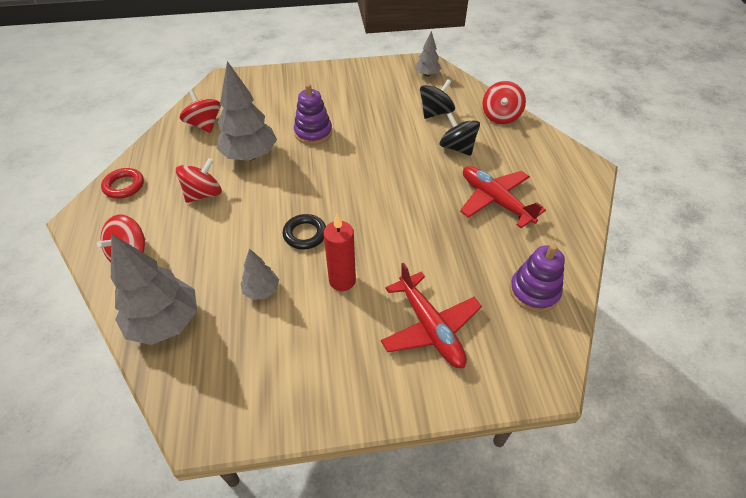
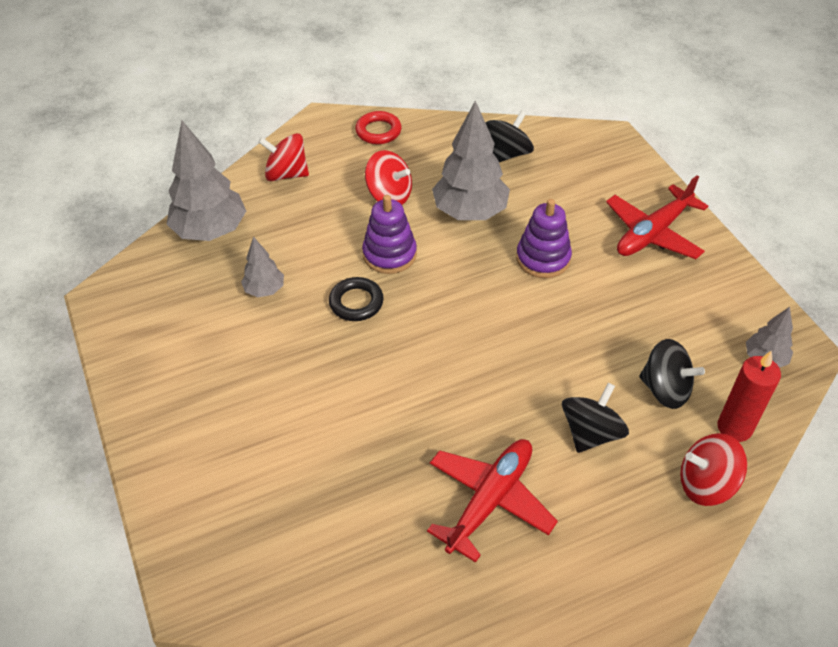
camera: 75 degrees right, 0 degrees up
(204, 125) = (507, 154): red spinning top -> black spinning top
(342, 280) = (296, 356): red candle -> red candle (734, 428)
(430, 328) = (246, 457): red plane -> red plane (653, 233)
(534, 291) = (328, 569): purple stacking toy -> purple stacking toy (389, 254)

